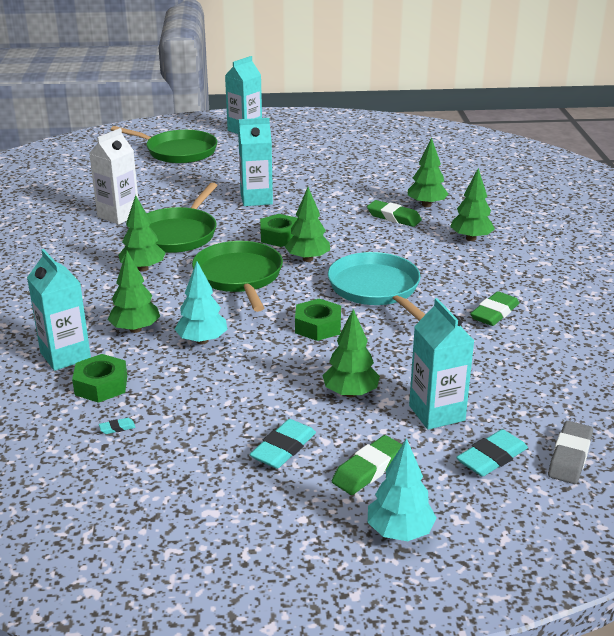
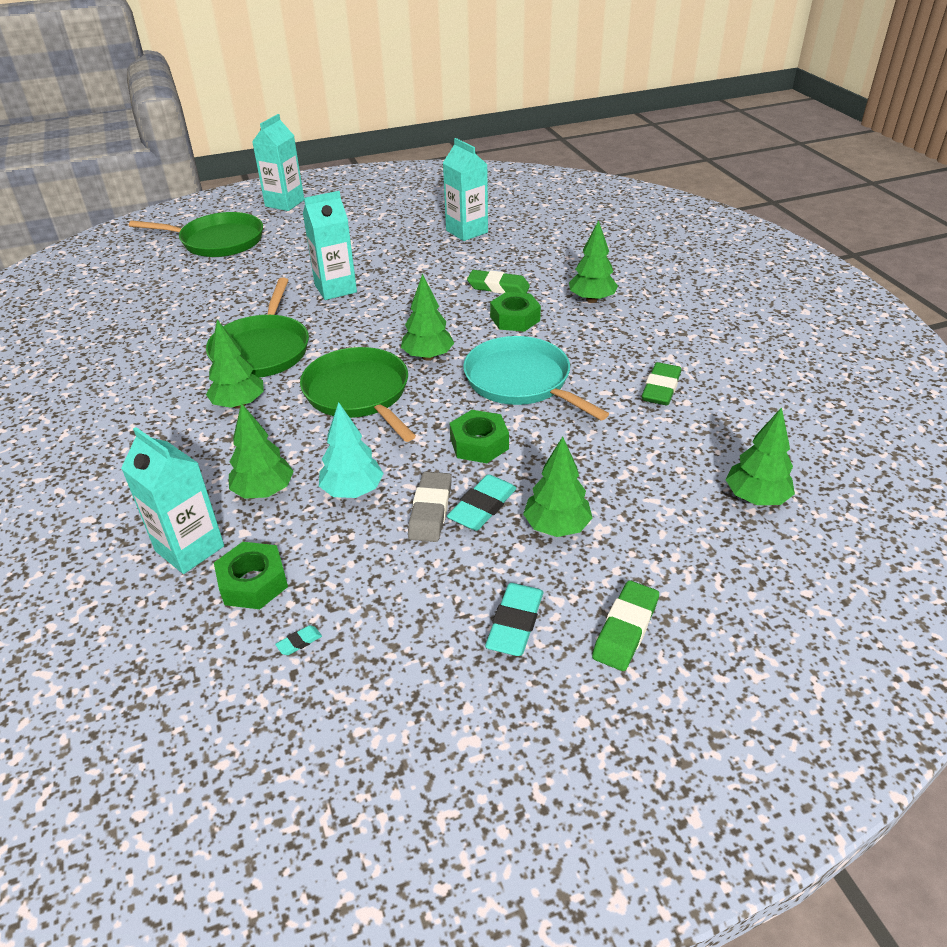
camera: 15 degrees left, 10 degrees up
(118, 215) = (180, 337): white carton -> none
(279, 236) = (383, 332): green nut -> green nut (515, 318)
(400, 532) = (702, 710): turquoise tree -> none
(426, 205) = (526, 266): green tree -> green tree (756, 498)
(436, 413) = (663, 532): turquoise carton -> turquoise carton (467, 231)
(491, 458) = (750, 579): turquoise eraser -> turquoise eraser (482, 507)
(570, 457) = (829, 558): grey eraser -> grey eraser (430, 511)

